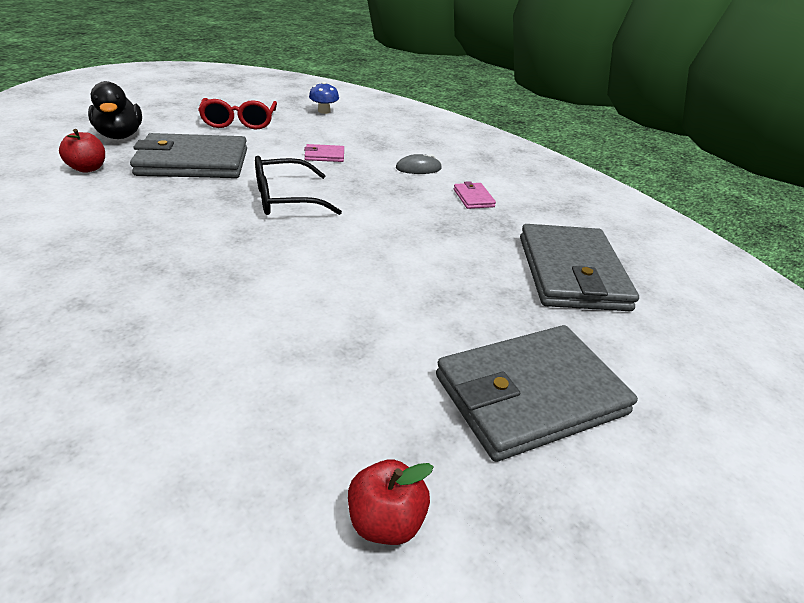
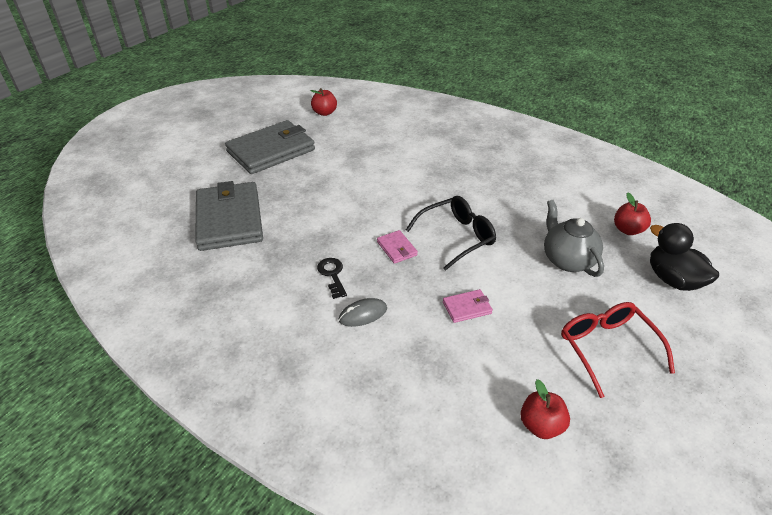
camera: 170 degrees right, 5 degrees up
(193, 162) = (567, 260): grey wallet -> grey teapot
(324, 111) = (541, 425): blue mushroom -> red apple
(440, 196) = (332, 275): none -> black key
(473, 198) = (301, 281): pink wallet -> pink wallet (397, 248)

